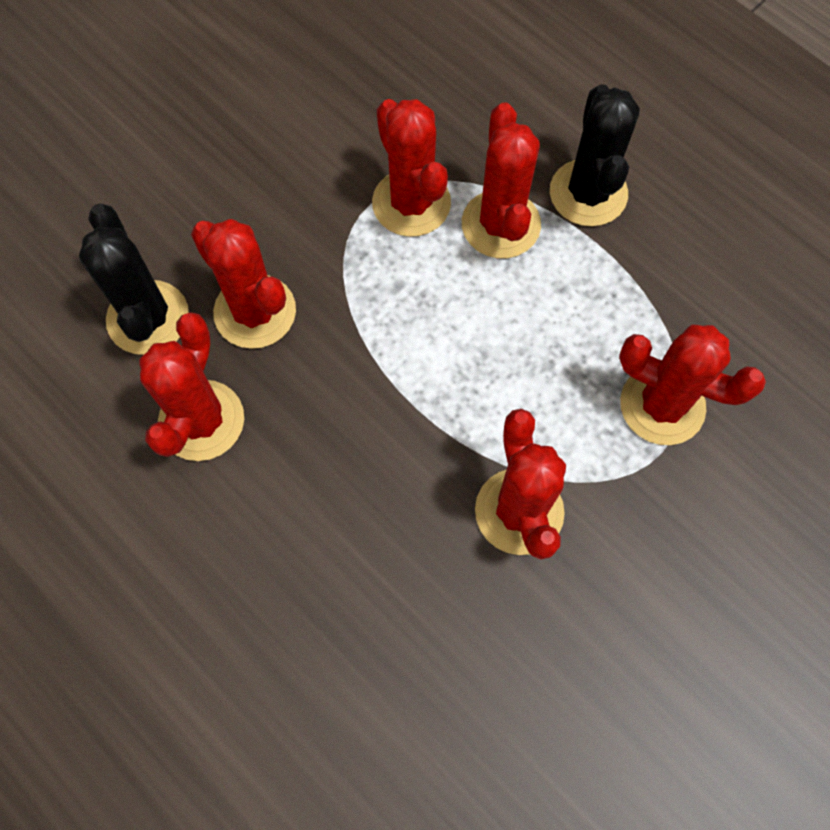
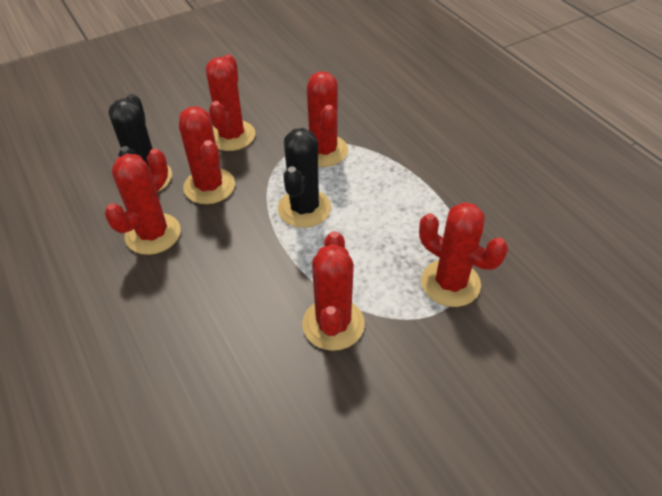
camera: 15 degrees right, 20 degrees down
(500, 224) = (374, 170): red cactus -> red cactus (231, 136)
(588, 193) = (434, 164): black cactus -> black cactus (304, 208)

